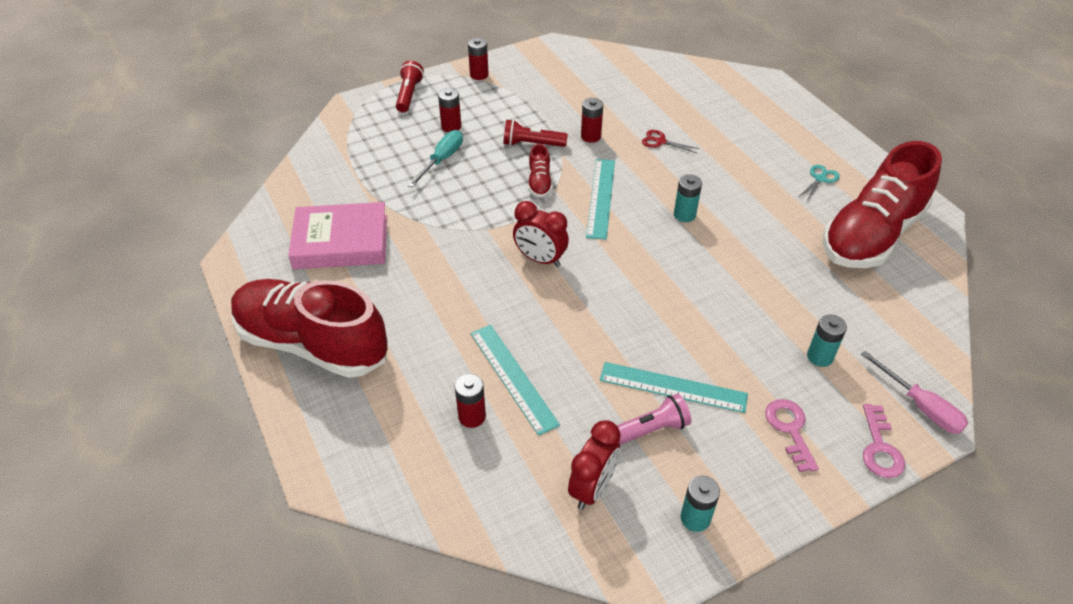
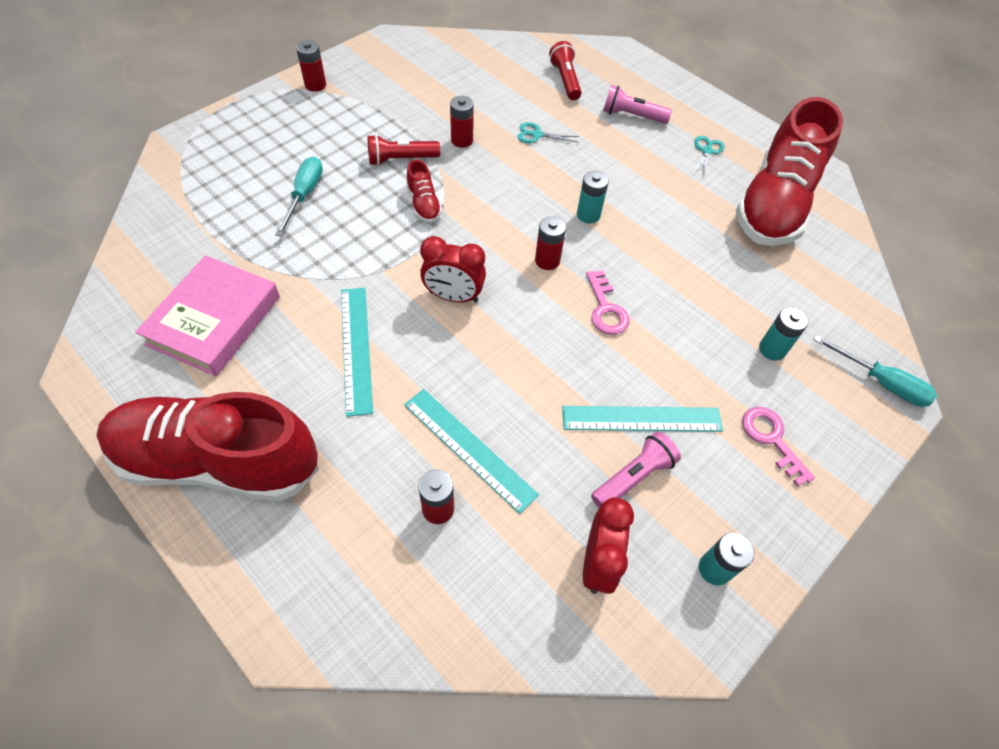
camera: 20 degrees left, 10 degrees up
(341, 242) = (214, 320): pink book -> pink book turned 45 degrees counterclockwise
(409, 95) = (241, 121): red flashlight -> red flashlight (565, 80)
(451, 126) = (303, 152): red battery -> red battery (547, 260)
(600, 198) = (495, 210): turquoise ruler -> turquoise ruler (356, 348)
(660, 142) = (537, 135): red scissors -> turquoise scissors
(757, 138) = (632, 116): none -> pink flashlight
(880, 448) = (861, 438): pink key -> pink key (606, 309)
(920, 406) = (881, 382): pink screwdriver -> turquoise screwdriver

